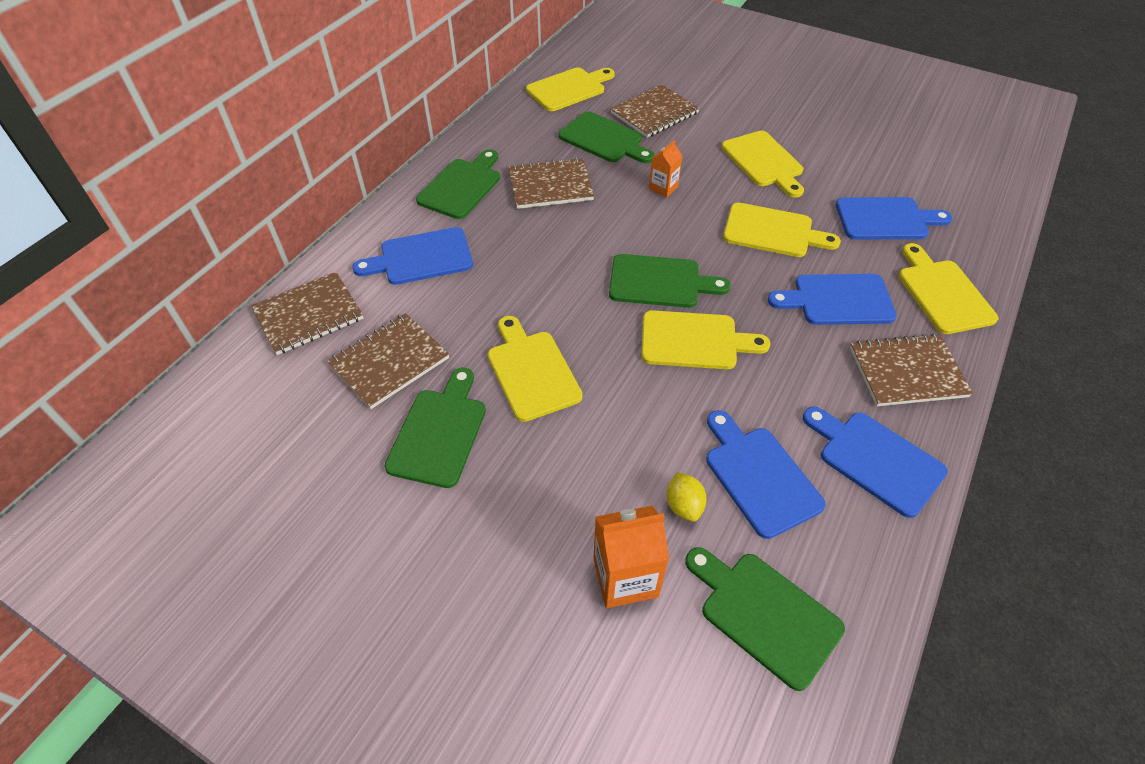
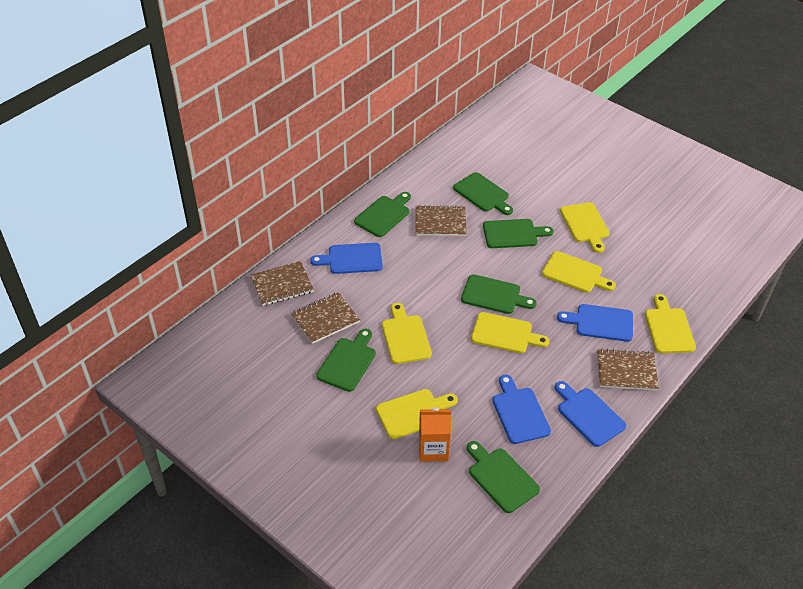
camera: 10 degrees right, 5 degrees down
(569, 89) = (468, 152): yellow cutting board -> yellow cutting board (413, 413)
(654, 113) = (522, 179): brown notebook -> none
(663, 188) = (513, 234): orange carton -> green cutting board
(684, 505) = (473, 420): yellow lemon -> none
(886, 219) = (652, 276): blue cutting board -> none

